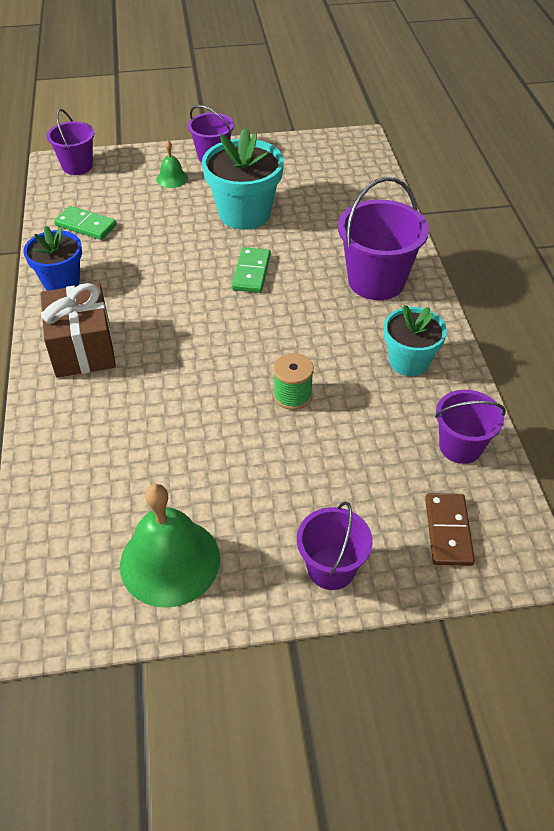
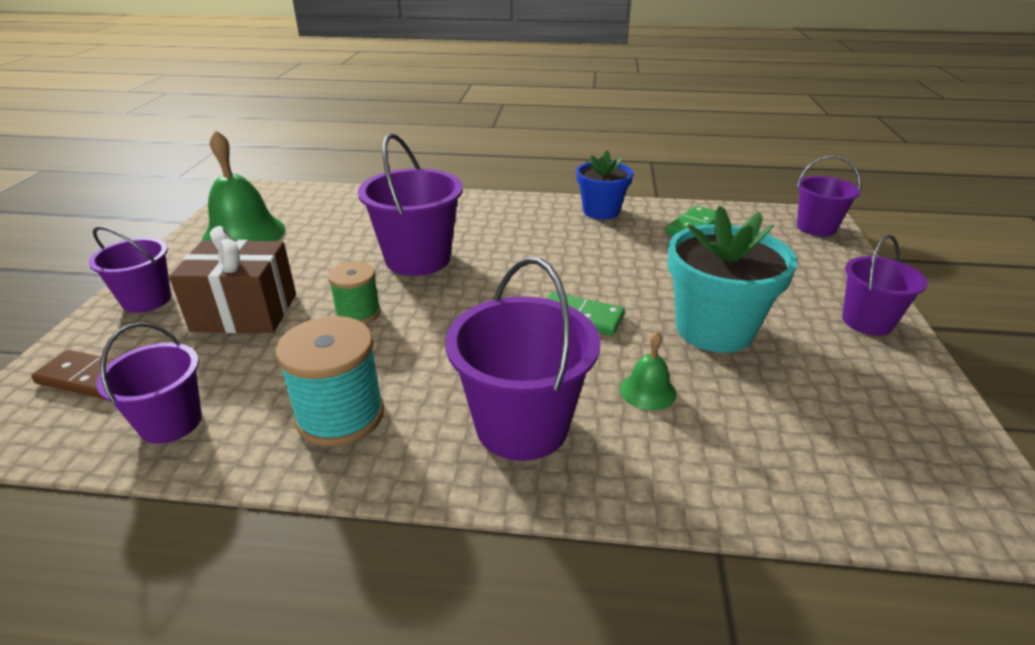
camera: 105 degrees right, 15 degrees down
(83, 348) = (500, 216): brown gift -> brown gift (245, 312)
(172, 178) = (799, 283): green bell -> green bell (647, 391)
(190, 385) = (418, 259): none -> purple bucket
(409, 361) = (340, 416): turquoise flower pot -> turquoise spool

